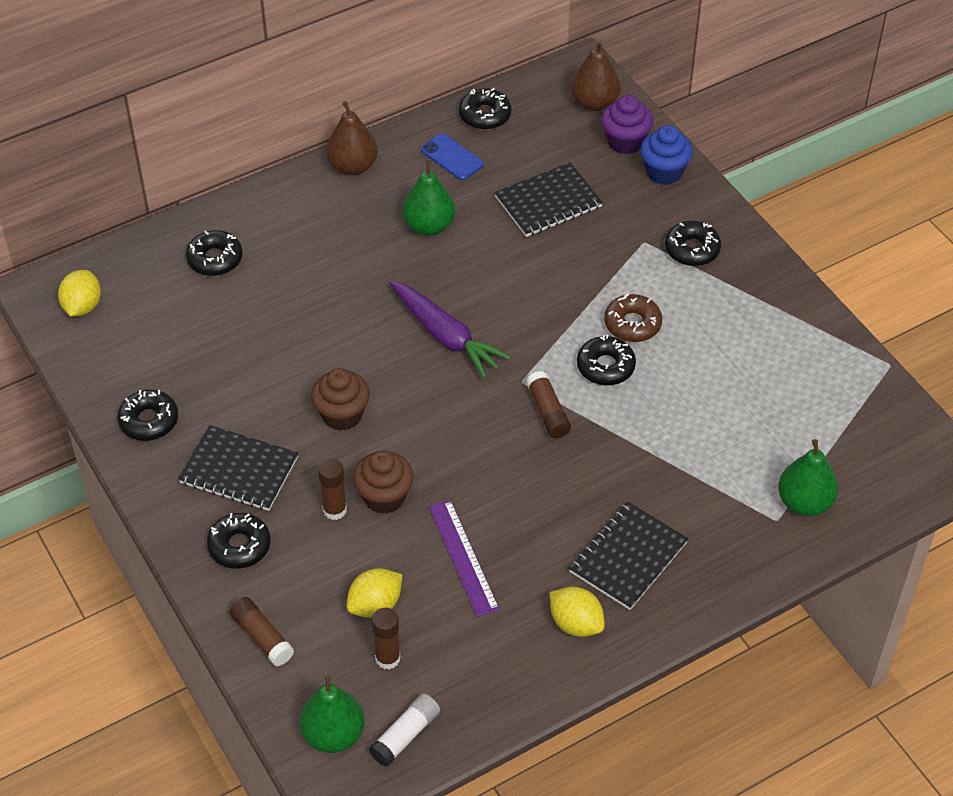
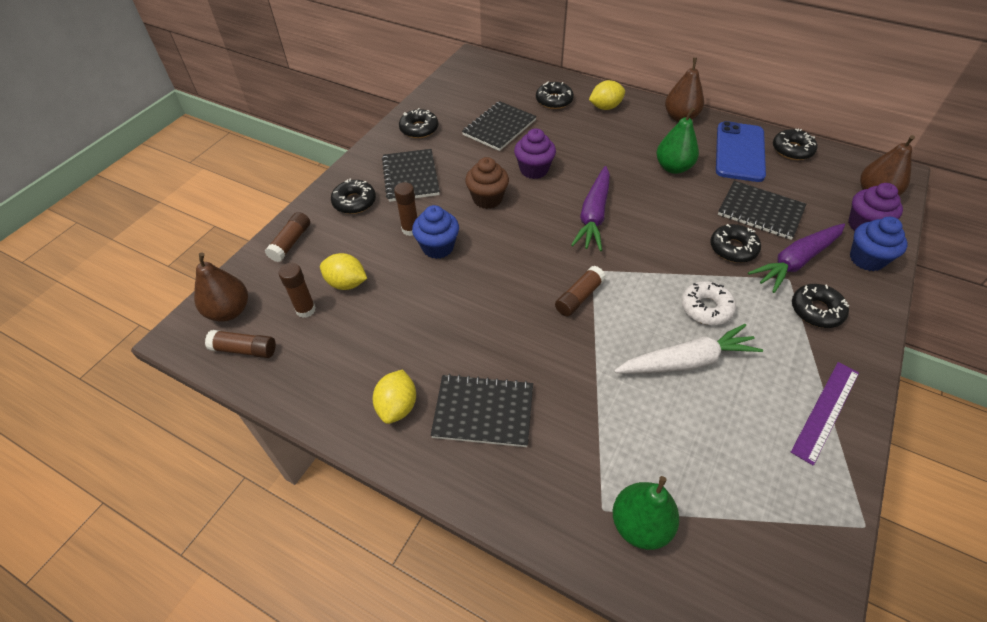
camera: 60 degrees right, 0 degrees up
(82, 306) = (476, 74): yellow lemon -> yellow lemon (605, 107)
(220, 339) = (499, 127): none -> black notebook
(328, 347) = (534, 170): none -> purple cupcake
(333, 734) = (229, 311): green pear -> brown pear
(384, 497) = (438, 247): brown cupcake -> blue cupcake
(405, 735) = (244, 349): white glue stick -> brown glue stick
(452, 157) = (739, 152): blue phone -> blue phone, size x1.79
(463, 557) = (415, 310): purple ruler -> purple ruler (825, 411)
(605, 366) = (651, 311): black donut -> black donut (733, 248)
(629, 222) = (796, 262): none -> purple carrot
(632, 324) = (706, 308): brown donut -> white donut
(679, 376) = (686, 361): none -> white carrot

